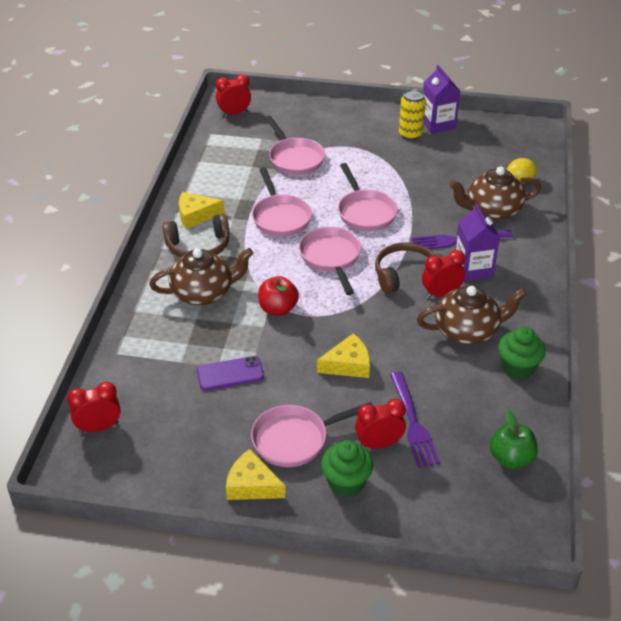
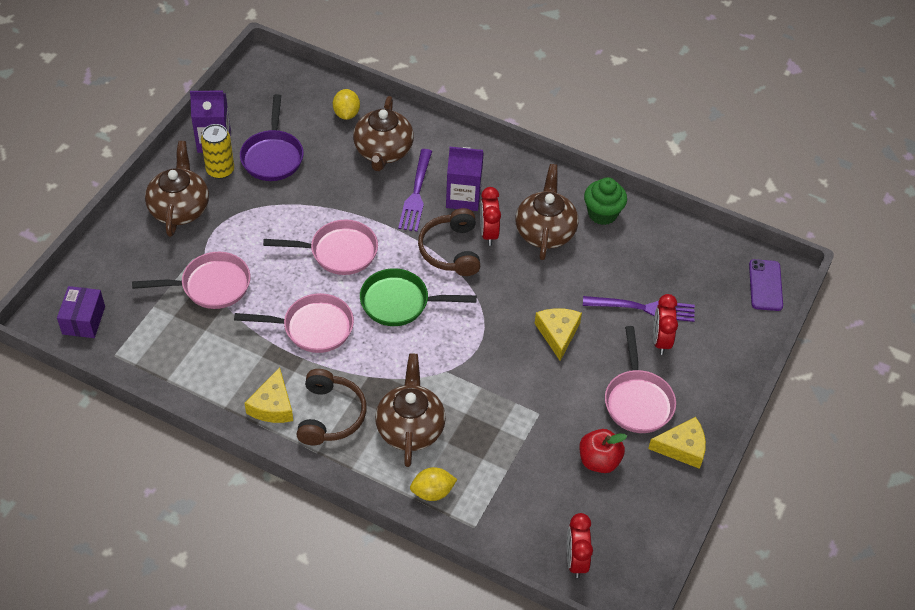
camera: 75 degrees left, 10 degrees up
(143, 320) = (432, 492): none -> yellow lemon
(230, 373) = (538, 431): purple phone -> purple phone (765, 285)
(234, 113) = (83, 320): red clock -> purple box
(252, 485) = (682, 447): yellow cheese -> yellow cheese turned 135 degrees counterclockwise
(278, 309) = (460, 368): red apple -> red apple (599, 461)
(331, 258) = (400, 302): pink pan -> green pan
(346, 482) = (697, 377): green cupcake -> none
(360, 126) = (179, 208): none -> brown teapot
(443, 155) = (272, 156): none -> purple pan
(511, 458) = (701, 256): green apple -> none

